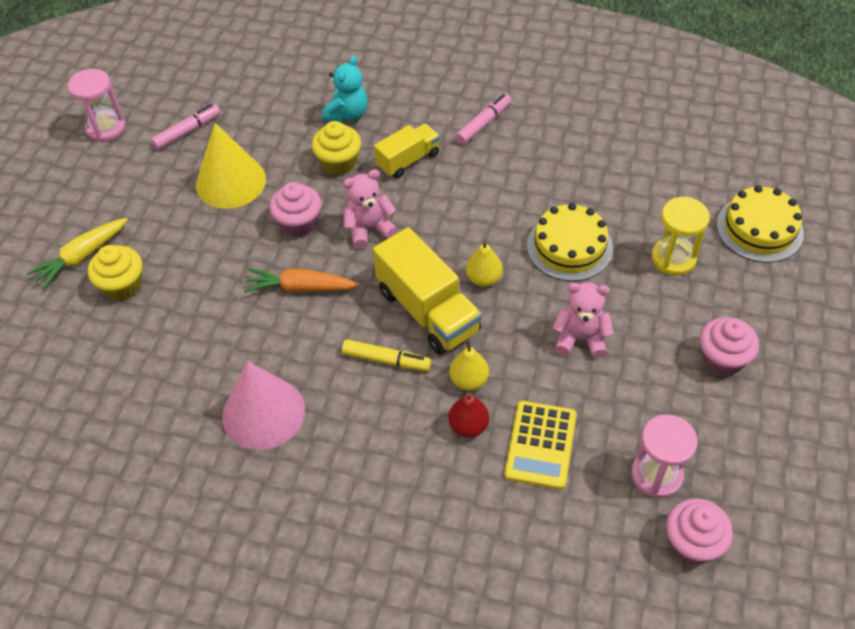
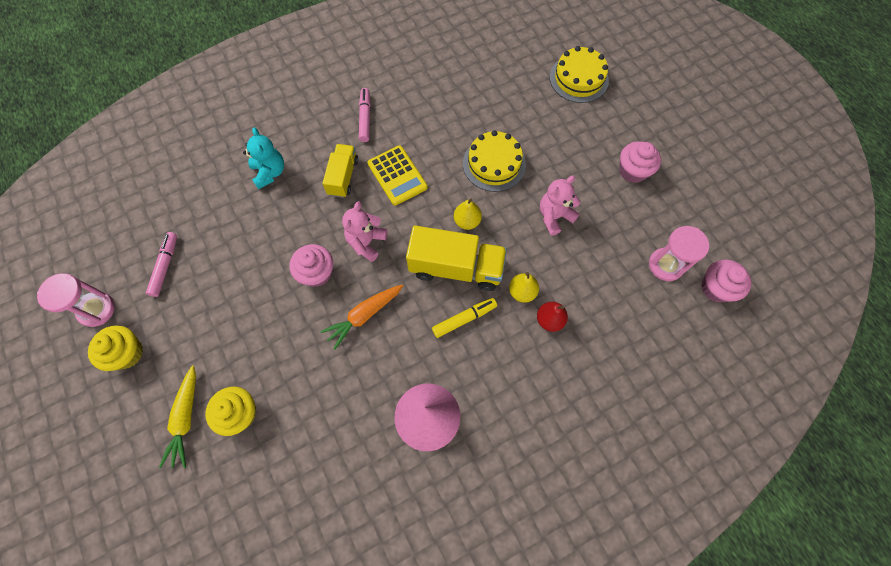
camera: 45 degrees left, 15 degrees up
(231, 182) = (238, 279): yellow cone -> none
(339, 162) = (299, 211): yellow cupcake -> yellow cupcake (127, 353)
(540, 445) = (596, 298): yellow calculator -> yellow calculator (397, 175)
(673, 258) = (554, 129): yellow hourglass -> none

